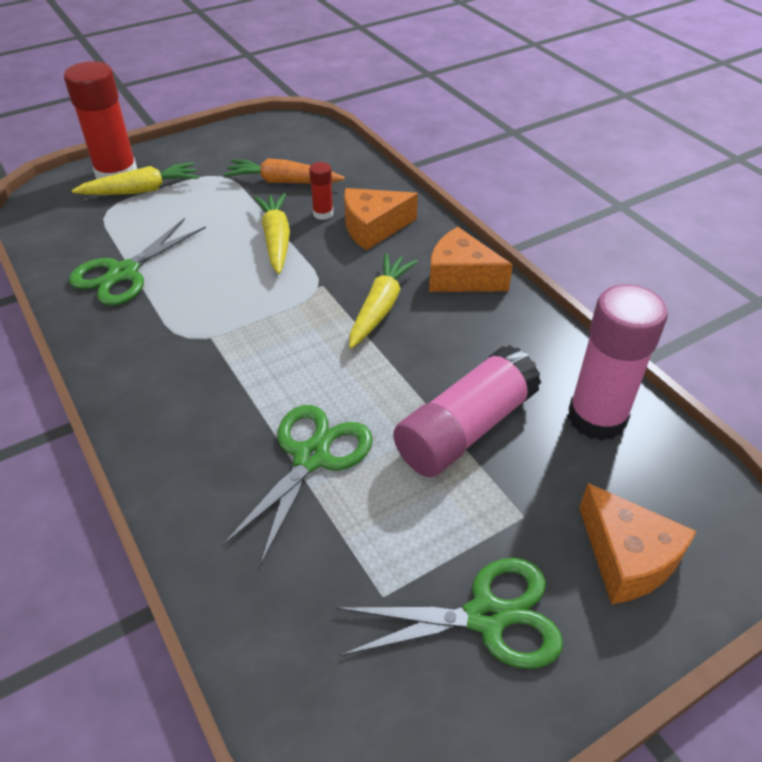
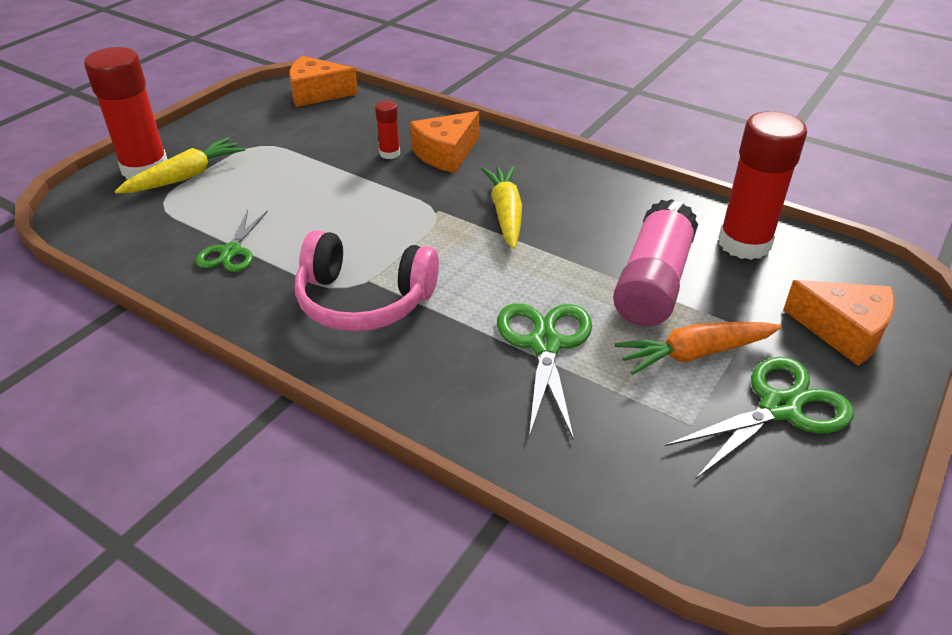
camera: 25 degrees left, 5 degrees down
(124, 273) = (231, 251): green scissors -> green scissors, size x0.65
(191, 356) = (363, 300): none -> pink headphones
(276, 240) = (363, 185): yellow carrot -> none
(283, 182) = (328, 136): orange carrot -> orange carrot (695, 354)
(460, 277) = (554, 172): orange cheese -> orange cheese (317, 93)
(596, 418) = (744, 244): pink glue stick -> red glue stick

